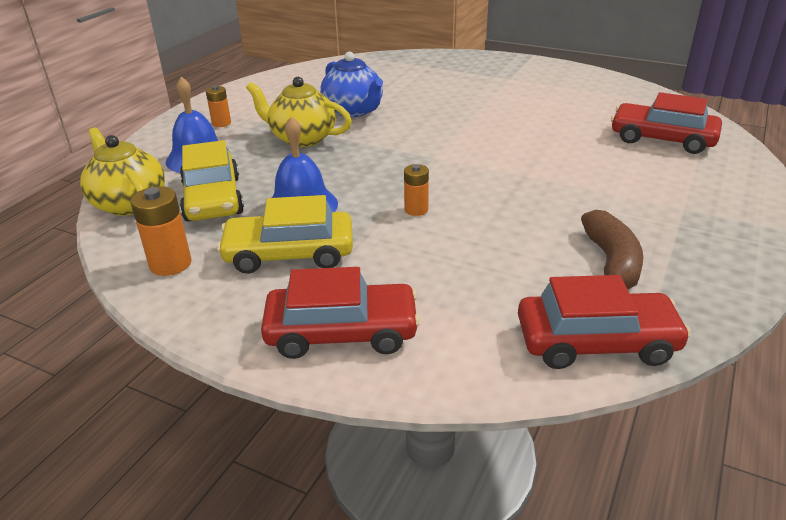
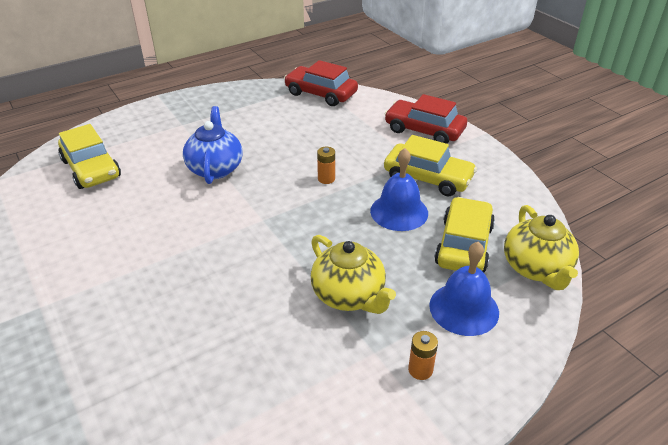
camera: 150 degrees left, 5 degrees up
(170, 264) = (506, 198): orange battery -> none
(354, 111) = (262, 323): blue teapot -> blue teapot (215, 168)
(611, 263) = (266, 114): brown banana -> none
(662, 139) = (91, 169): red car -> yellow car

